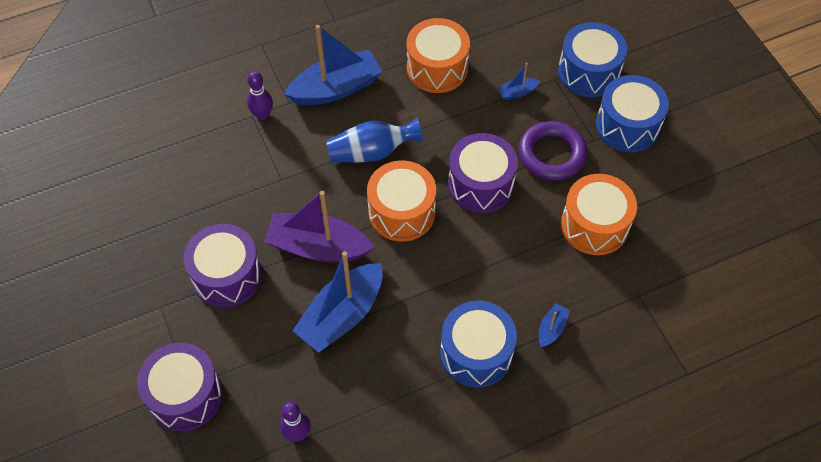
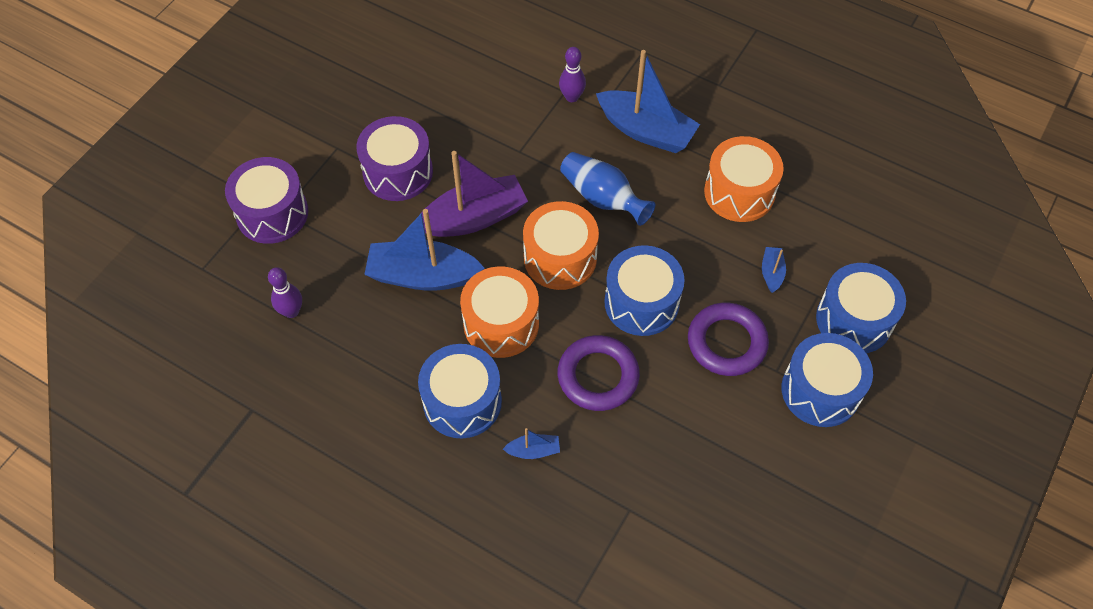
camera: 55 degrees right, 0 degrees up
(318, 247) = (474, 218): purple boat -> purple boat turned 90 degrees clockwise
(480, 184) = (641, 302): purple drum -> blue drum
(517, 92) = (771, 273): blue boat -> blue boat turned 60 degrees clockwise
(520, 249) = (598, 376): none -> purple ring
(594, 225) = (676, 425): orange drum -> orange drum (501, 324)

